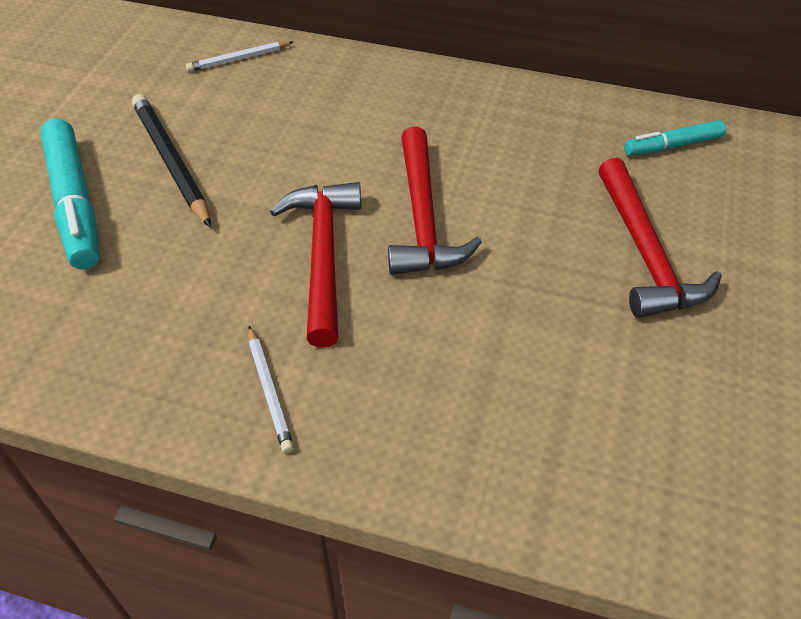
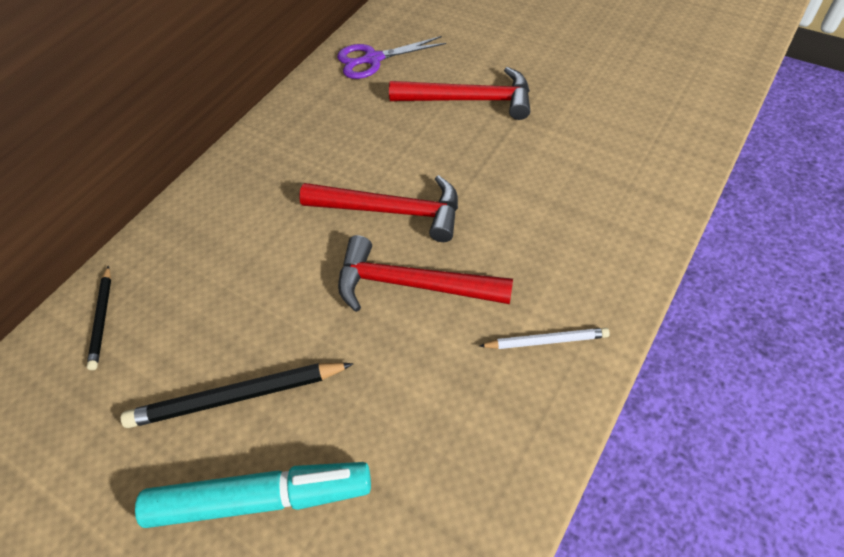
camera: 70 degrees left, 5 degrees up
(238, 59) = (102, 319): white pencil -> black pencil
(673, 145) = (373, 59): turquoise marker -> purple scissors

